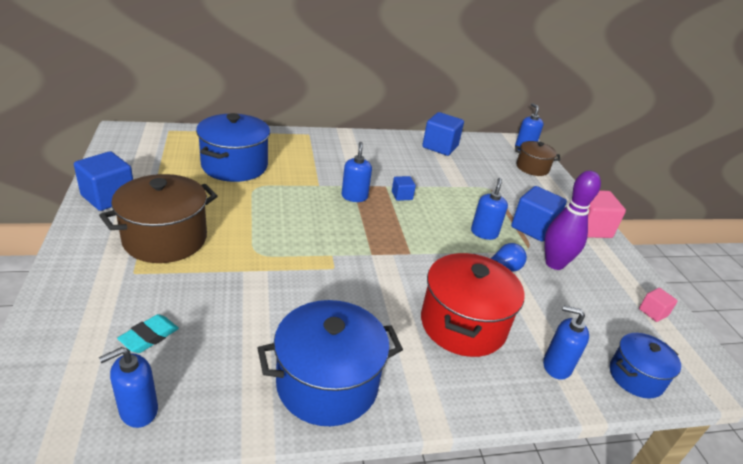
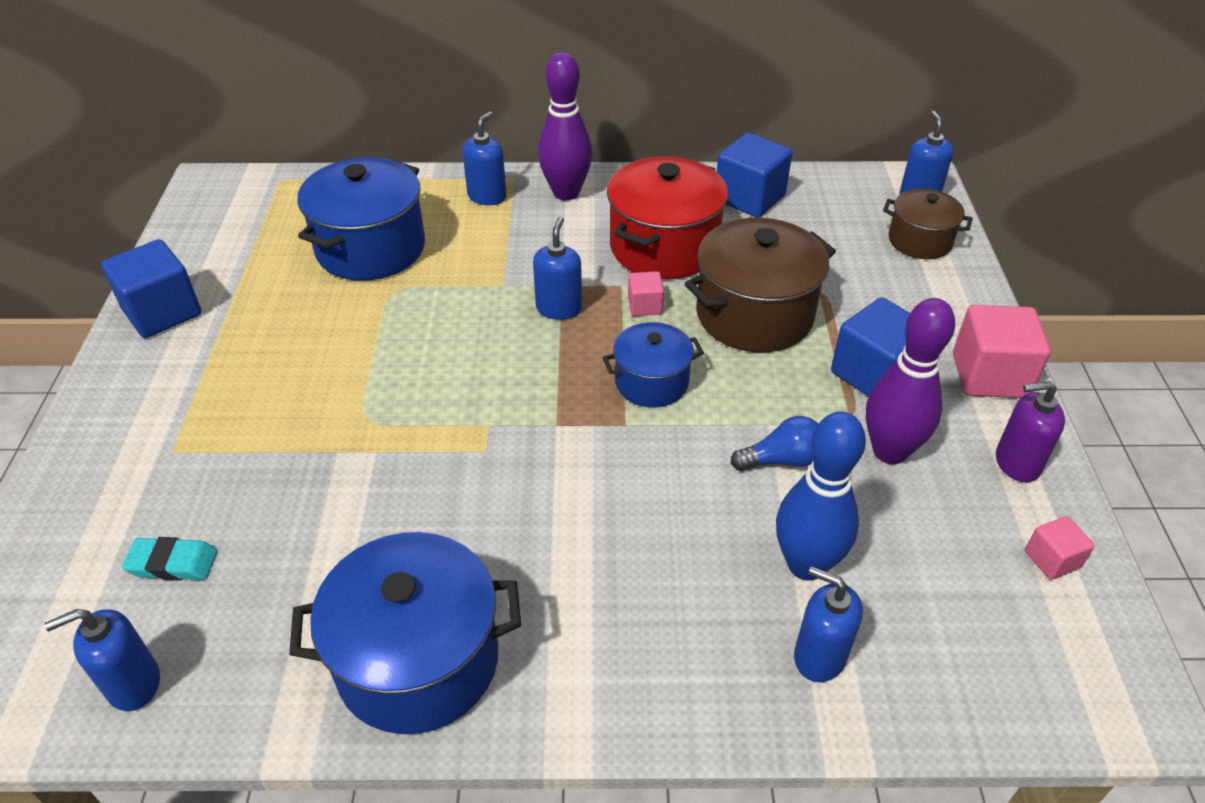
camera: 15 degrees right, 10 degrees up
(149, 337) = (173, 563): turquoise eraser -> turquoise eraser turned 45 degrees clockwise
(165, 239) = (231, 391): brown pot -> brown pot (754, 315)
(340, 142) = (566, 193): none -> purple bowling pin
(402, 195) = (645, 306): blue cube -> pink cube
(463, 324) = (676, 567): red pot -> red pot (664, 247)
(484, 233) = (774, 384): blue soap dispenser -> blue soap dispenser (487, 196)
(532, 320) = (806, 564): none -> blue bowling pin
(618, 268) = (1016, 463): none -> purple soap dispenser
(636, 377) = (964, 687): blue pot -> blue pot (651, 382)

